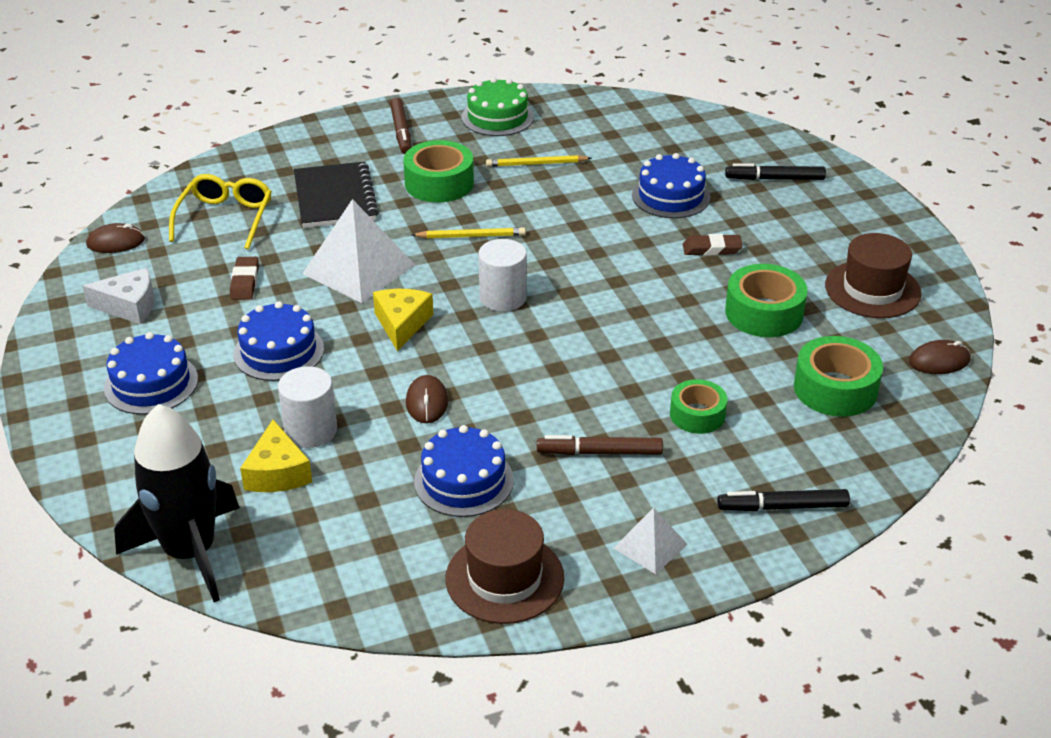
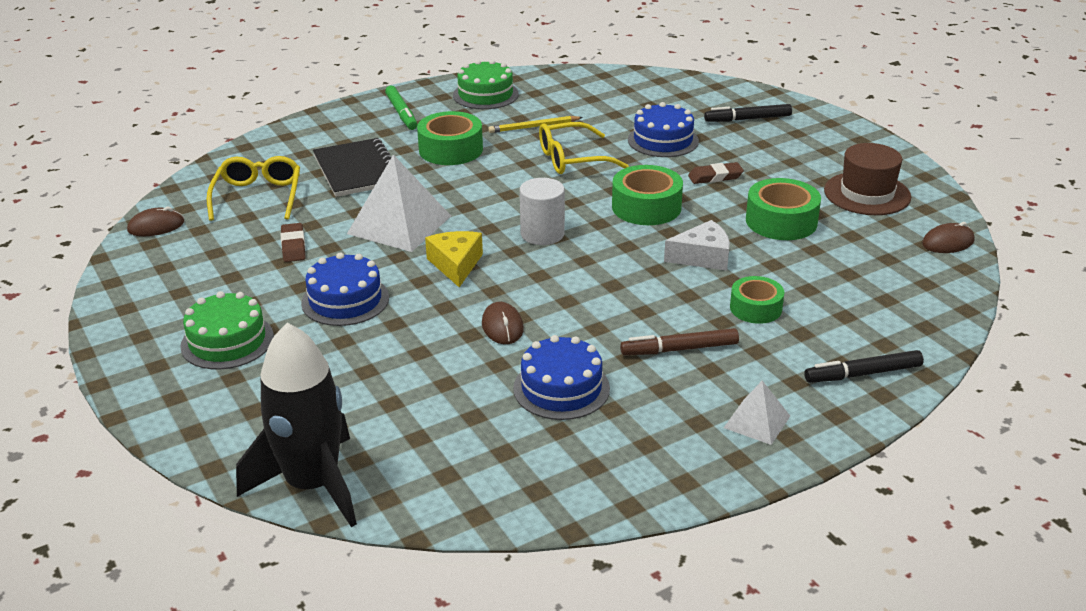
camera: 10 degrees left, 5 degrees down
(129, 306) = (185, 278): white cheese -> white cheese (702, 257)
(151, 383) = (227, 341): blue cake -> green cake
(277, 472) = (378, 403): yellow cheese -> none
(311, 430) = (399, 363): white cylinder -> none
(401, 131) = (401, 113): brown marker -> green marker
(471, 236) = (495, 188): yellow pencil -> none
(504, 578) = (631, 467): brown hat -> none
(564, 209) = (572, 159): none -> yellow glasses
(835, 389) = (868, 274): green tape -> green tape (646, 207)

